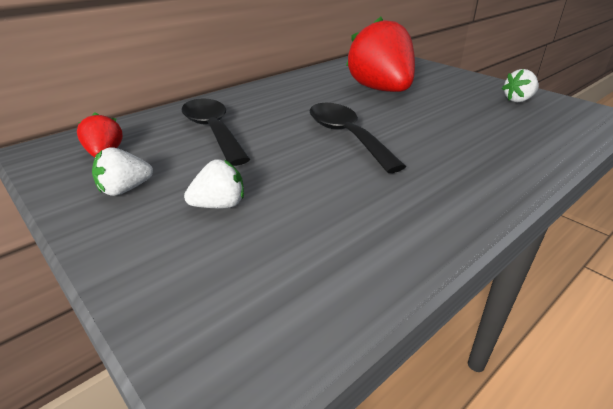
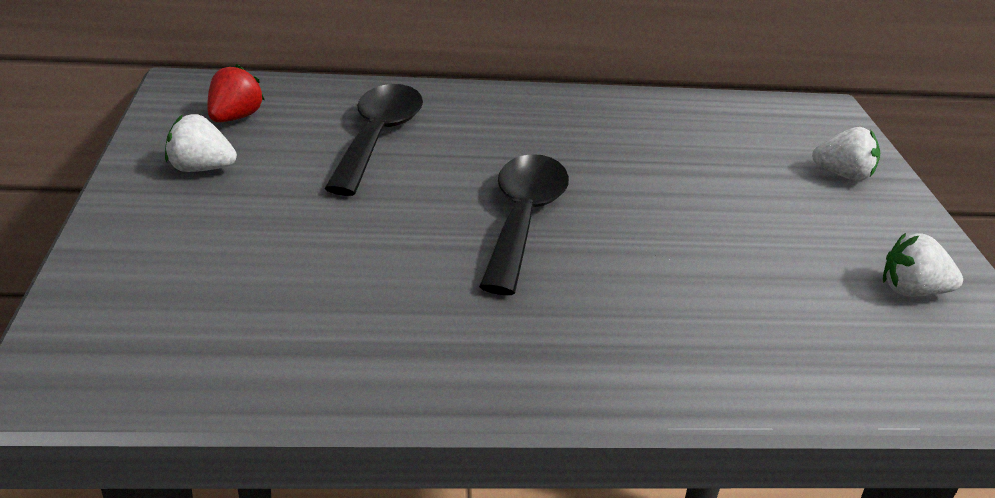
camera: 35 degrees right, 0 degrees up
(219, 205) = (257, 230): white strawberry -> white strawberry (843, 175)
(381, 90) = (700, 173): red strawberry -> none

